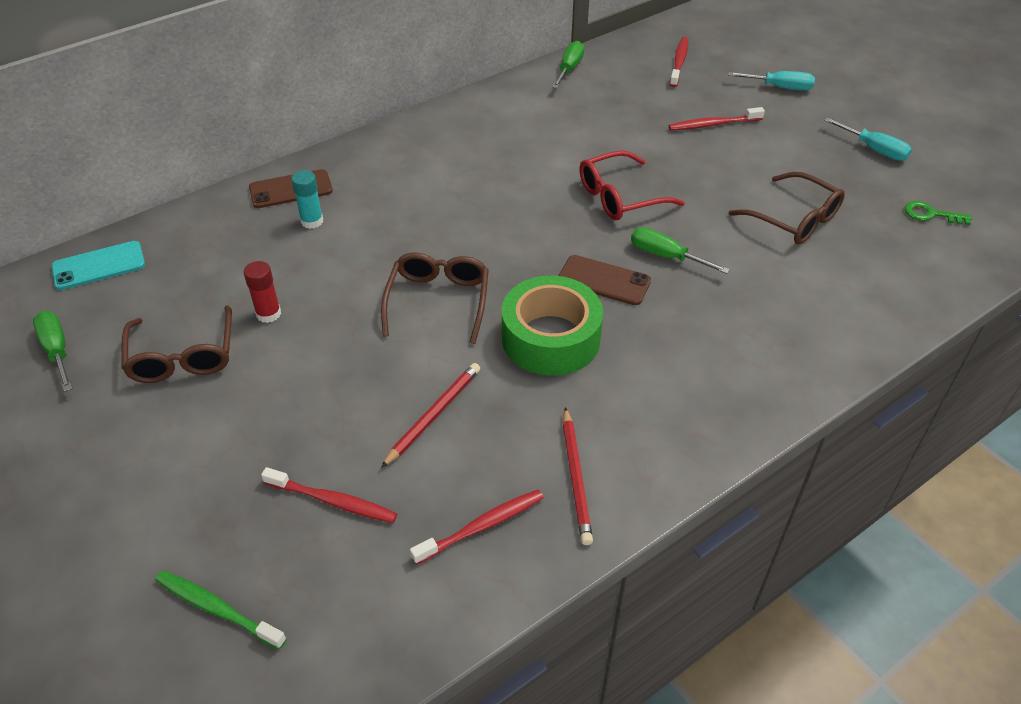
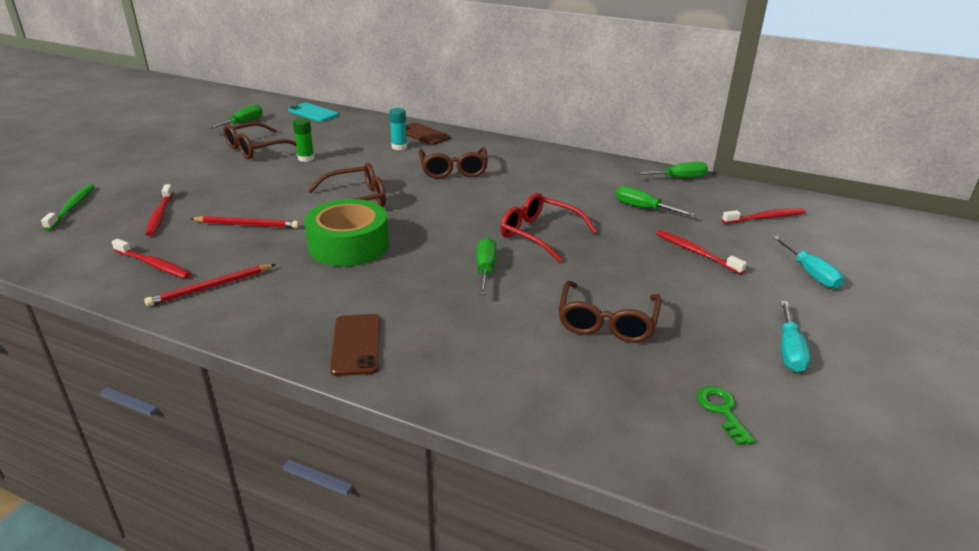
camera: 60 degrees right, 15 degrees down
(268, 314) = (306, 158): red glue stick -> green glue stick
(421, 200) = (453, 170): none -> brown glasses
(604, 280) = (430, 250): brown phone -> brown phone (356, 344)
(614, 115) = (643, 208): none -> green screwdriver

